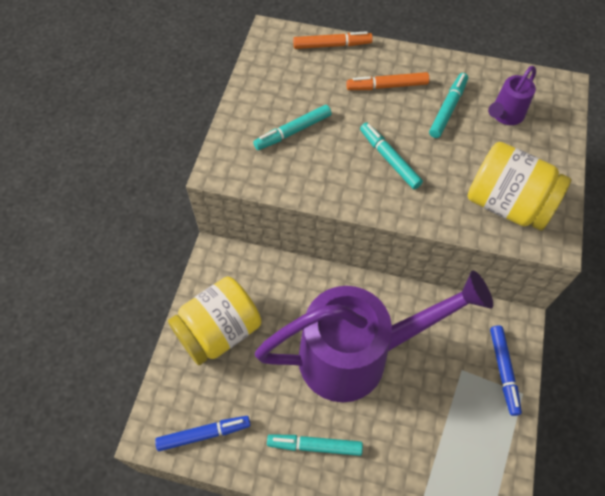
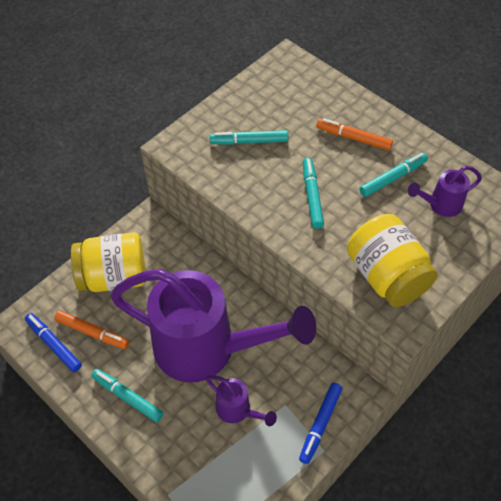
camera: 30 degrees right, 5 degrees down
(204, 434) = (54, 344): blue marker -> blue marker turned 150 degrees counterclockwise
(332, 45) = (331, 87): orange marker -> orange marker (92, 332)
(424, 399) = (237, 410): none -> purple watering can

